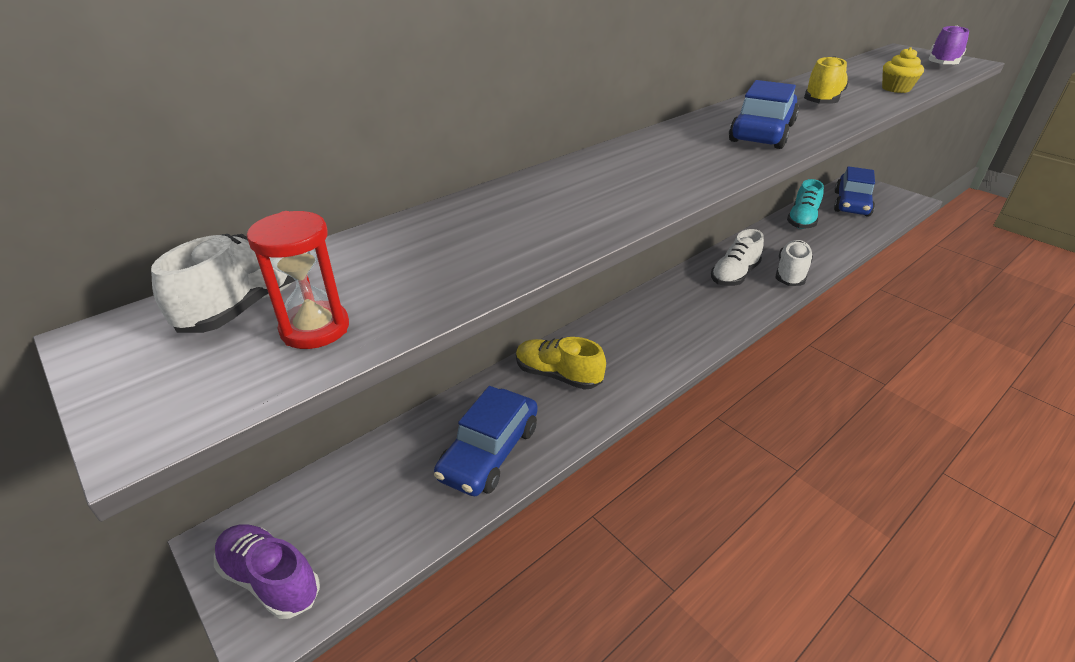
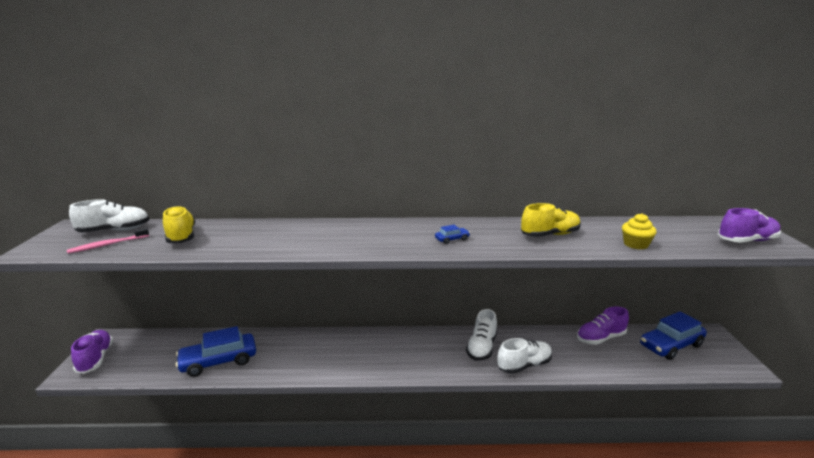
camera: 40 degrees right, 15 degrees down
(315, 328) = (107, 245): red hourglass -> pink toothbrush
(558, 375) = (297, 347): yellow shoe -> yellow shoe (181, 236)
(734, 275) = (481, 347): white shoe -> white shoe turned 60 degrees counterclockwise
(761, 133) = (452, 239): blue car -> blue car, size x0.43
(802, 220) = (600, 338): turquoise shoe -> purple shoe

